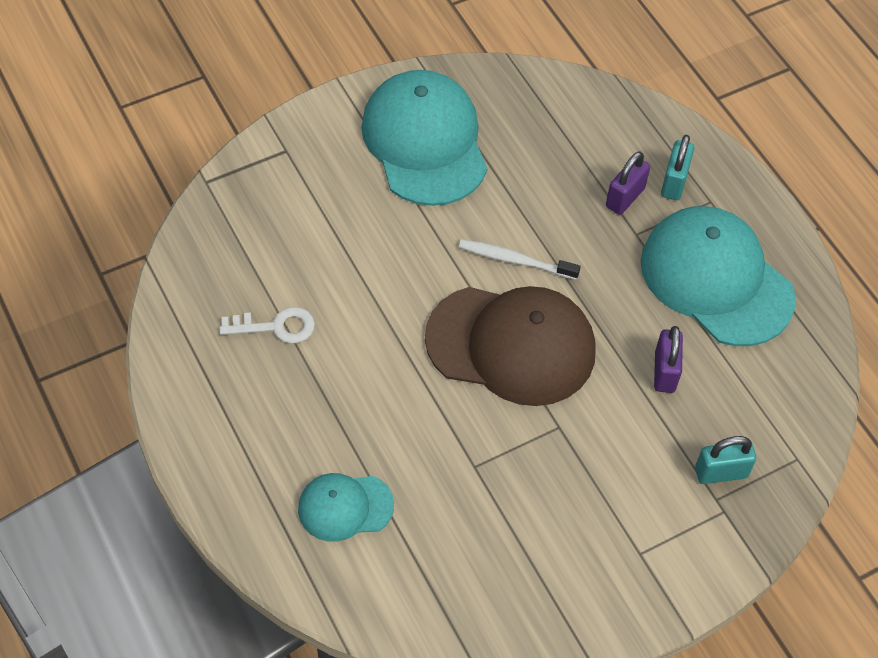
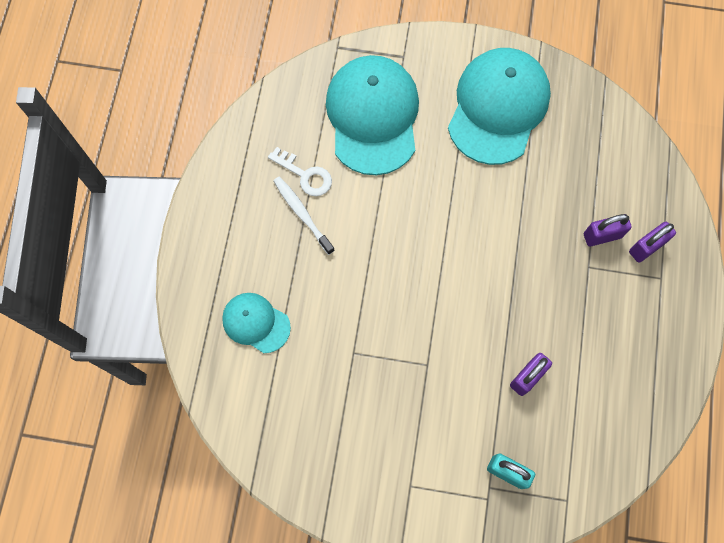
camera: 40 degrees right, 15 degrees up
(511, 345) = (441, 288): brown cap -> none
(515, 260) = (491, 231): white toothbrush -> white toothbrush (302, 214)
(674, 182) = (646, 247): turquoise padlock -> purple padlock
(716, 279) = (617, 337): turquoise cap -> turquoise cap (373, 116)

